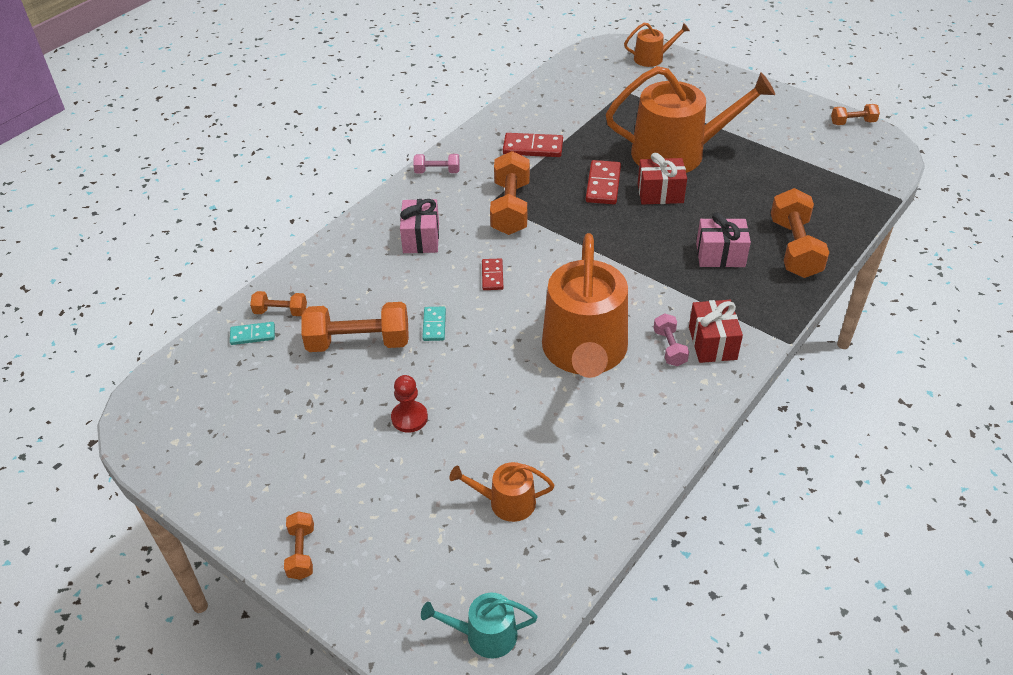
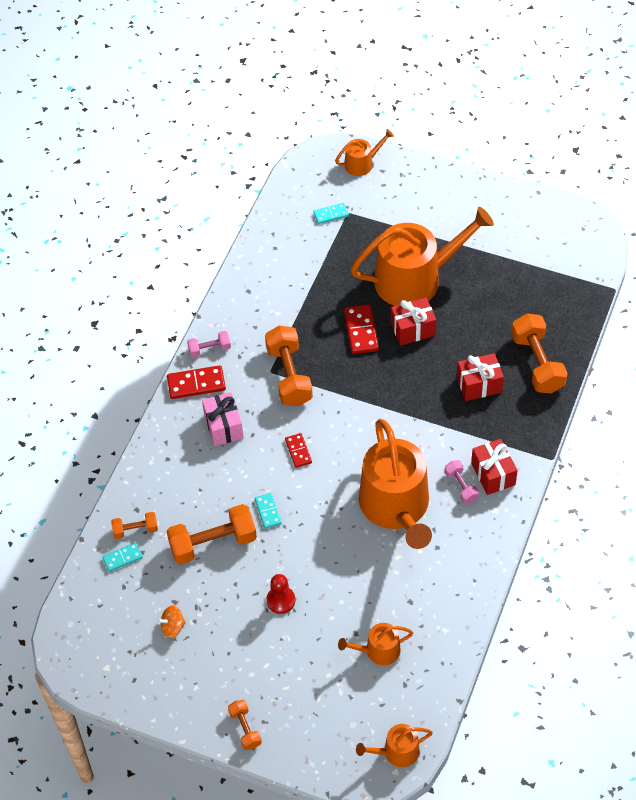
camera: 15 degrees left, 10 degrees up
(272, 416) = (173, 627): none -> orange spinning top
(484, 635) = (396, 752): turquoise watering can -> orange watering can
(533, 148) = (286, 301): red domino -> red domino (196, 384)
(606, 90) = (331, 214): none -> turquoise domino
(720, 255) = (479, 385): pink gift -> red gift
(853, 122) = (560, 208): orange dumbbell -> none

